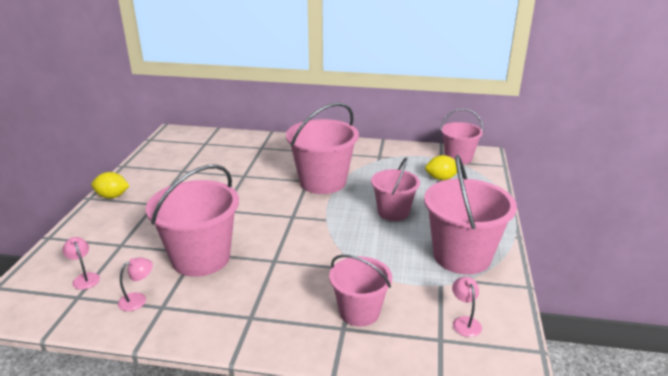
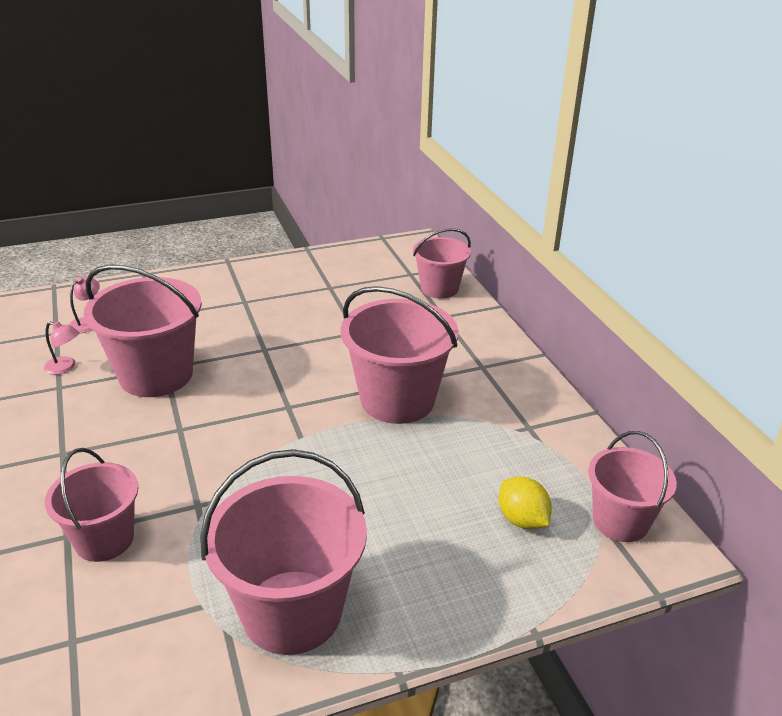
camera: 60 degrees right, 5 degrees up
(112, 196) = (240, 271): yellow lemon -> none
(393, 212) = (368, 496): pink bucket -> pink bucket (439, 288)
(464, 322) = (120, 659): pink lamp -> none

